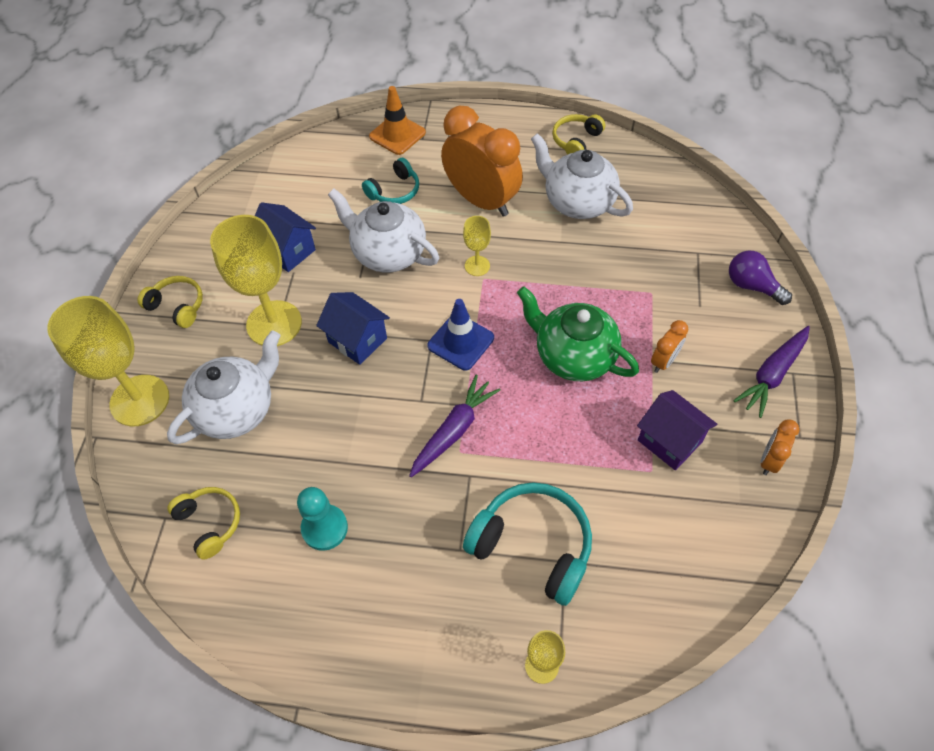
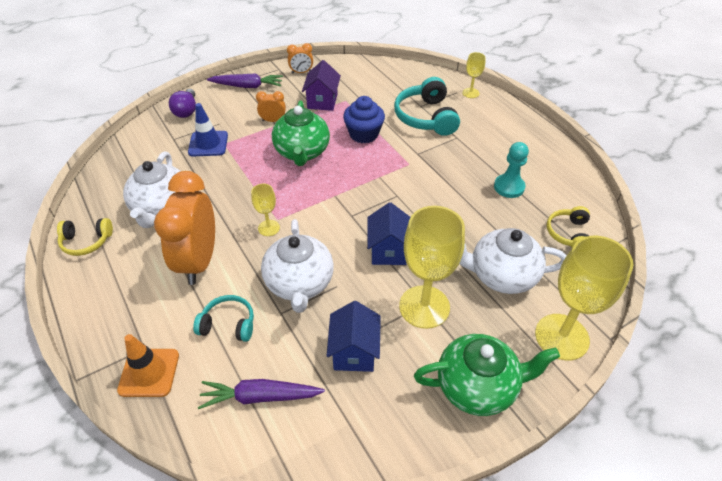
camera: 130 degrees left, 10 degrees down
(177, 306) = (477, 386): yellow headphones -> green teapot
(454, 430) = (400, 172): purple carrot -> purple carrot (260, 397)
(461, 342) = (339, 201): blue traffic cone -> blue traffic cone (208, 144)
(557, 442) = (364, 134): none -> blue cupcake

